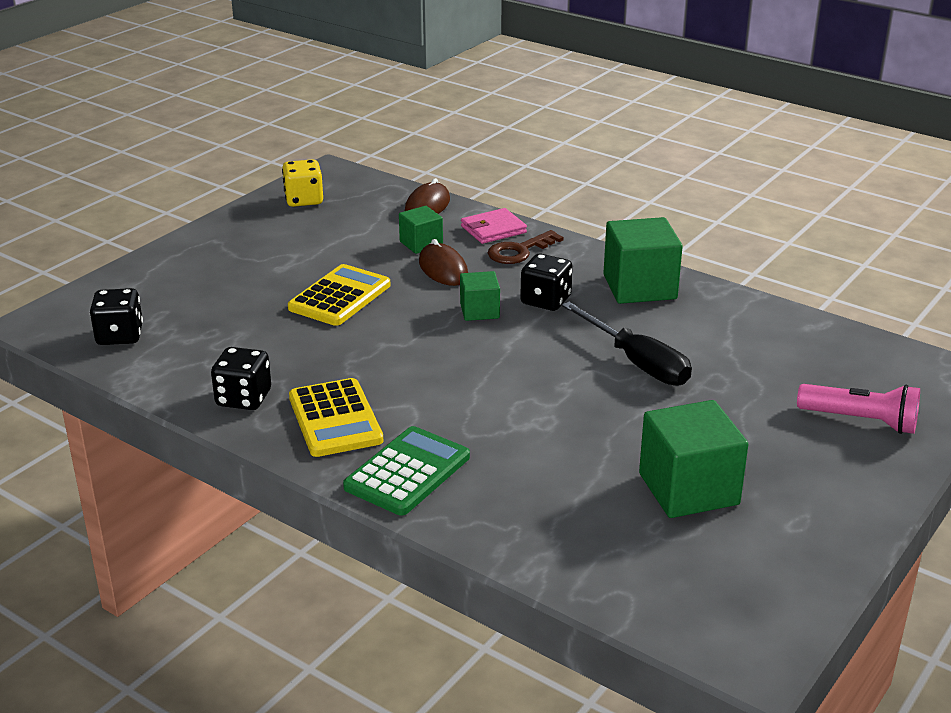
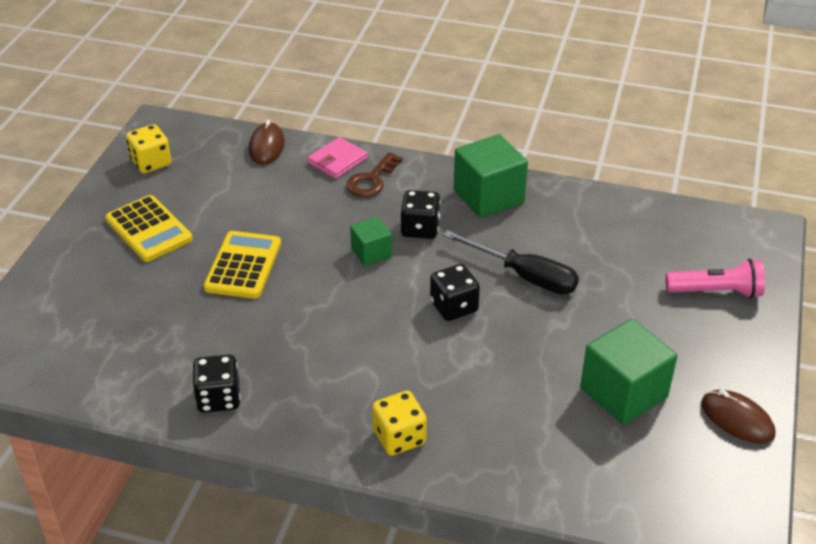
camera: 20 degrees left, 10 degrees up
(120, 336) = (65, 358): black dice -> black dice (454, 307)
(335, 419) = (310, 399): yellow calculator -> yellow calculator (149, 229)
(407, 472) = (399, 437): green calculator -> yellow dice
(421, 244) = (283, 190): green cube -> none
(443, 269) = (317, 214): brown mouse -> brown mouse (737, 419)

